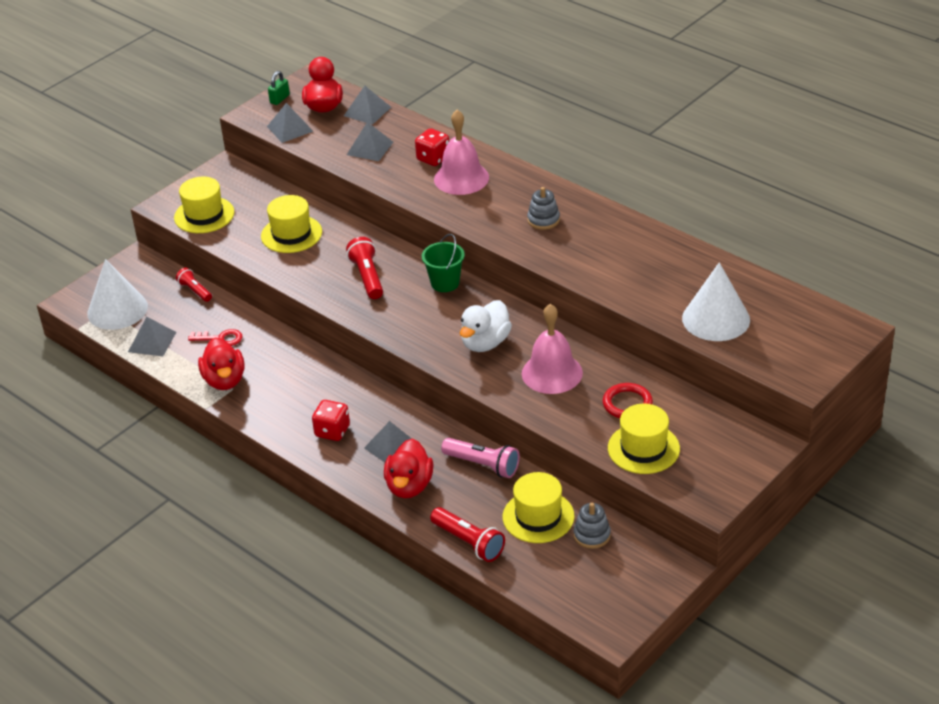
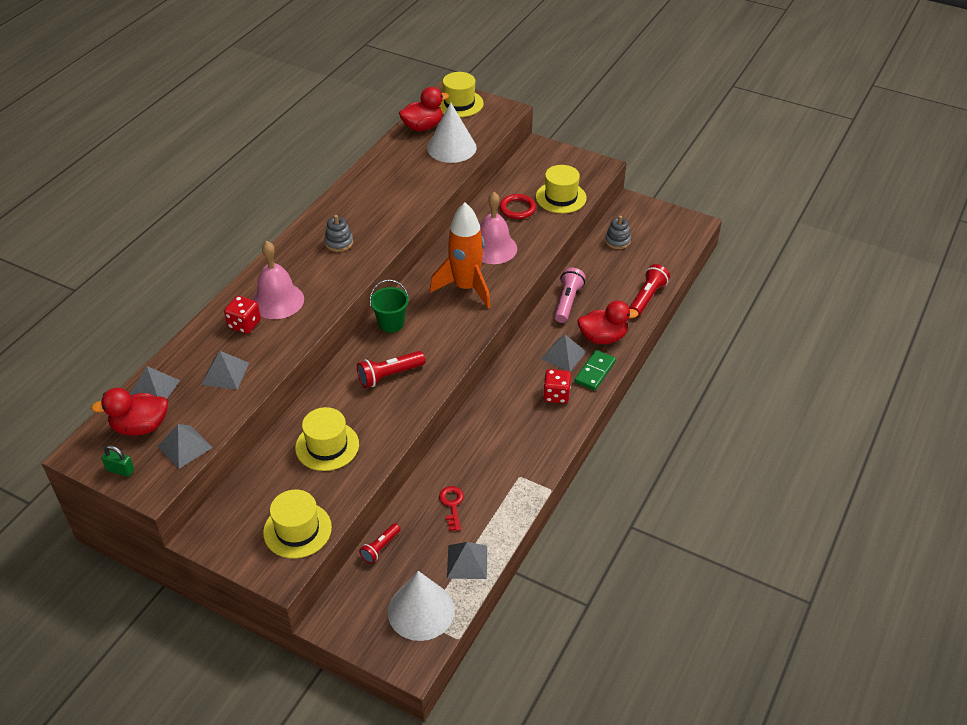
camera: 105 degrees left, 5 degrees up
(224, 380) = (511, 485): red duck -> red duck (423, 127)
(355, 469) = (595, 372): none -> green domino
(485, 343) = (466, 288): white duck -> orange rocket
(538, 516) = (609, 267): yellow hat -> yellow hat (459, 103)

